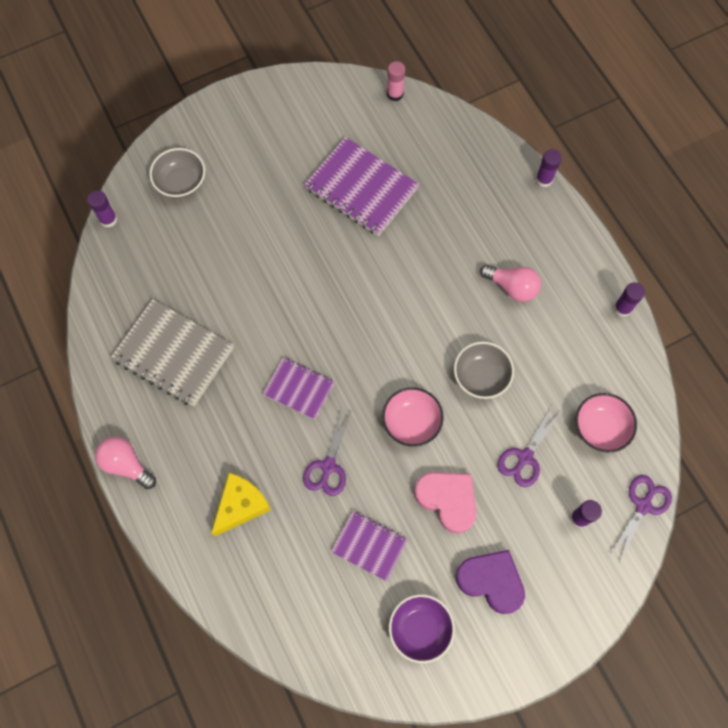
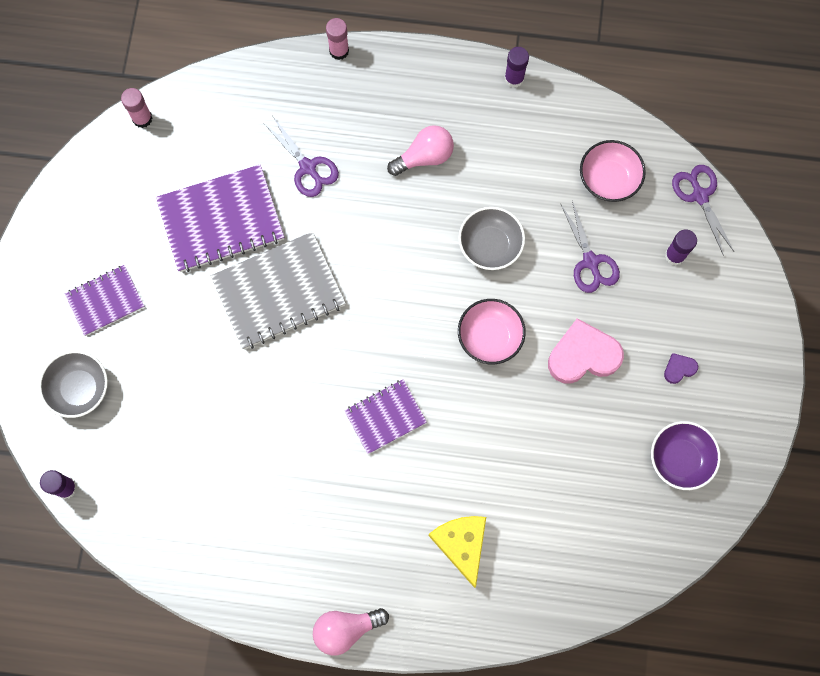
camera: 55 degrees left, 5 degrees up
(173, 354) = (264, 513): grey notebook -> grey notebook (279, 292)
(328, 466) = (479, 440): purple scissors -> purple scissors (308, 167)
(369, 545) = (578, 452): purple notebook -> purple notebook (105, 301)
(491, 581) = (679, 369): purple heart -> purple heart, size x0.46
(544, 179) = (339, 51): purple glue stick -> pink glue stick

